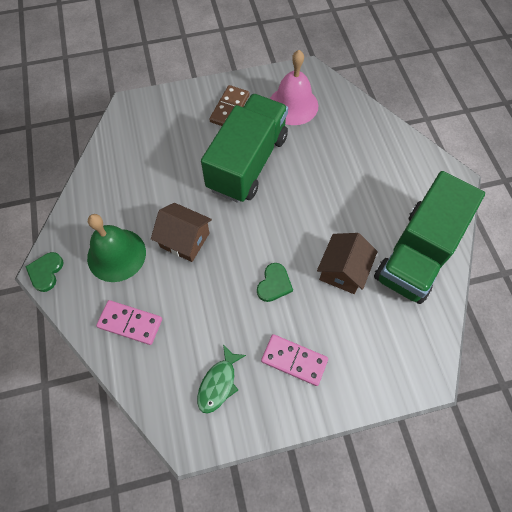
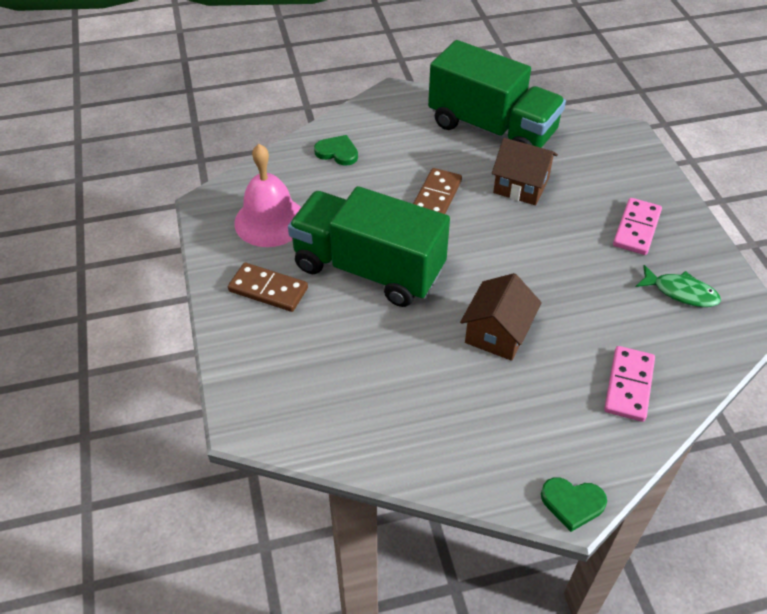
camera: 90 degrees left, 15 degrees down
(116, 255) = (530, 412): green bell -> none
(274, 284) = (547, 244): green heart -> green heart (337, 152)
(324, 207) = (436, 197): none -> brown domino

